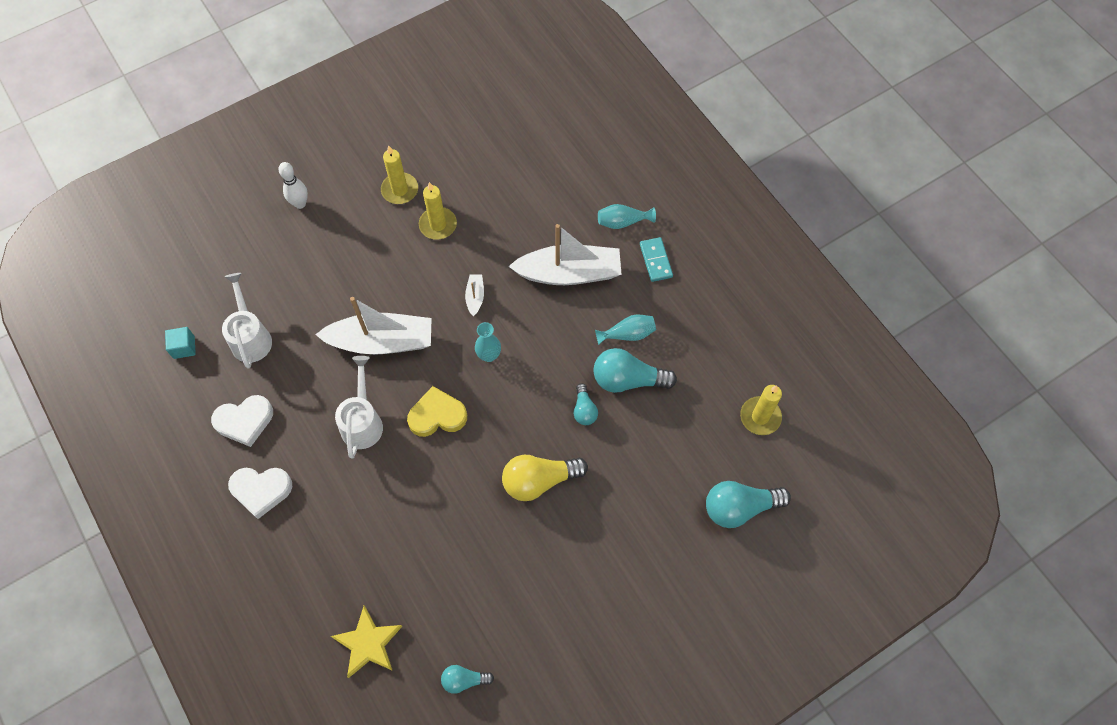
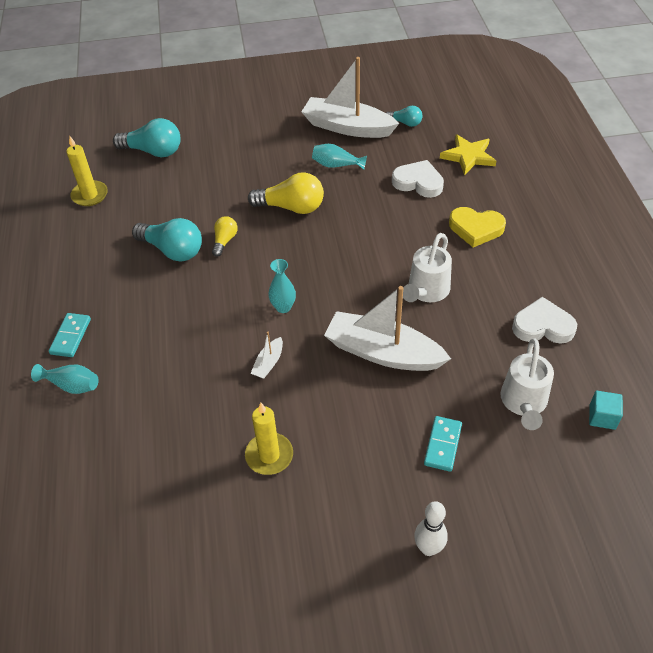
camera: 155 degrees left, 15 degrees down
(261, 490) = (535, 268): white heart -> white heart (418, 182)
(309, 279) = (442, 445): none -> turquoise domino
(400, 190) = (294, 518): yellow candle -> none
(437, 415) = (355, 275): yellow heart -> yellow heart (476, 229)
(569, 273) = (161, 353): white boat -> white boat (347, 127)
(584, 410) = (224, 241): turquoise light bulb -> yellow light bulb
(628, 334) = (146, 283): turquoise vase -> turquoise vase (336, 165)

